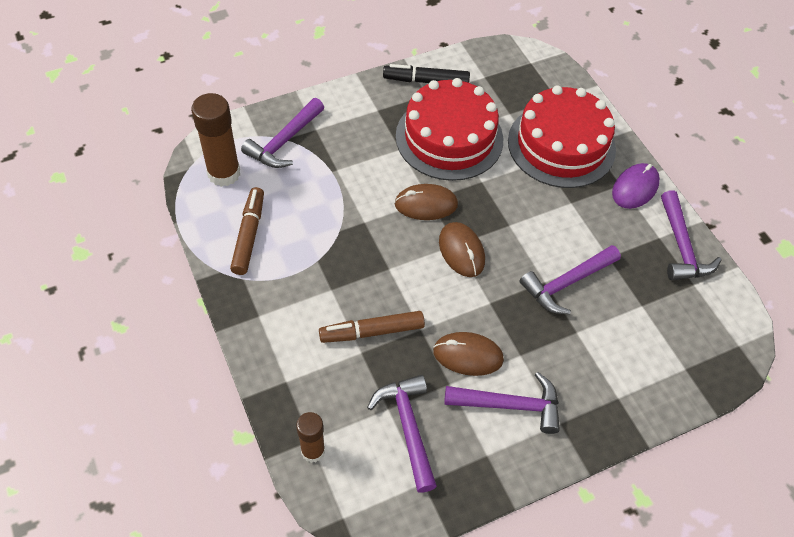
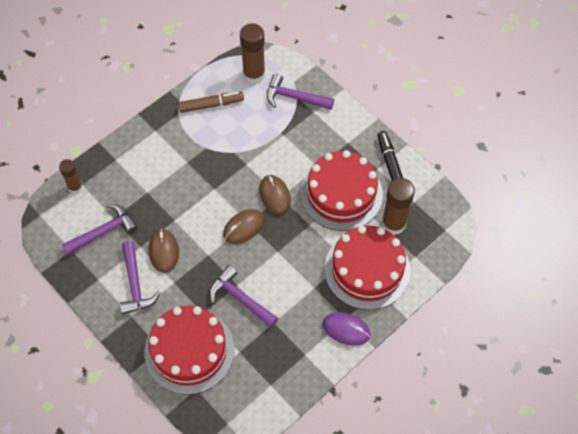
camera: 75 degrees right, 5 degrees up
(372, 331) = (163, 193): brown marker -> none
(508, 103) = (393, 224): none -> brown glue stick
(629, 362) = (189, 350): none -> red cake
(681, 246) = (302, 371): purple hammer -> none

